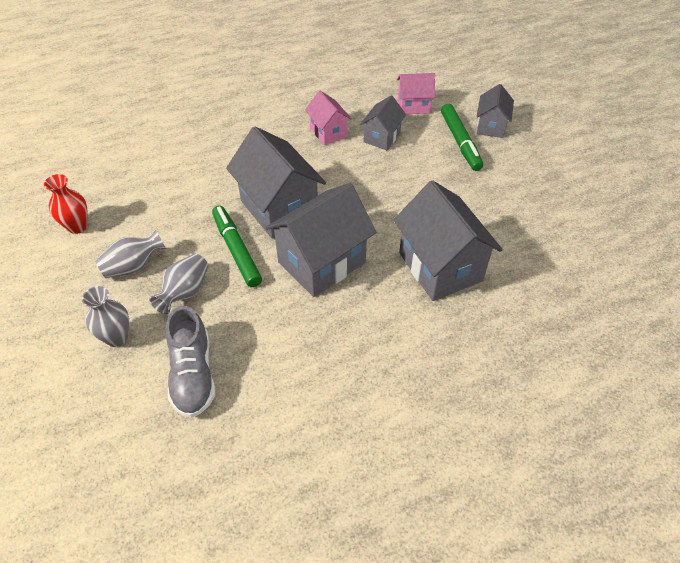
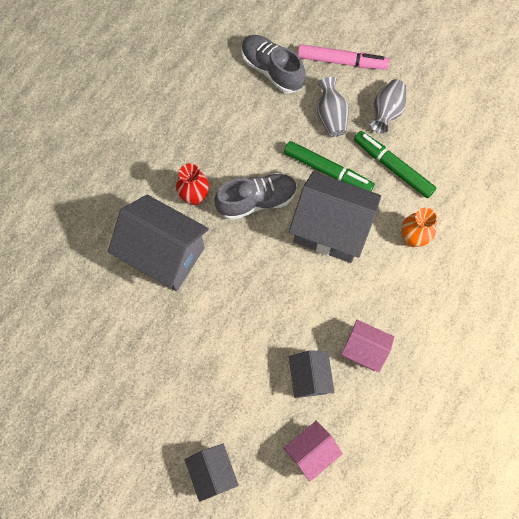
camera: 145 degrees right, 20 degrees up
(77, 226) = (462, 115): red vase -> red vase (195, 197)
(117, 337) = (341, 61): grey vase -> pink marker
(222, 170) = (412, 238): none -> orange vase
(321, 262) = (257, 201): grey house -> grey shoe
(460, 142) = (230, 423): green marker -> green marker (393, 167)

